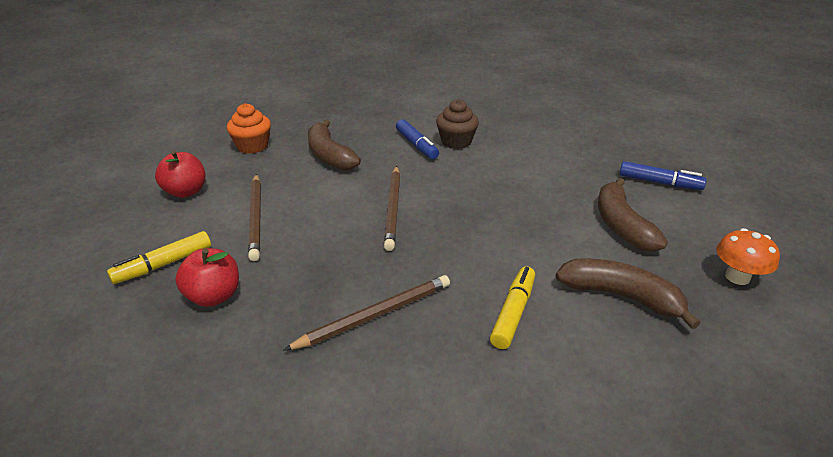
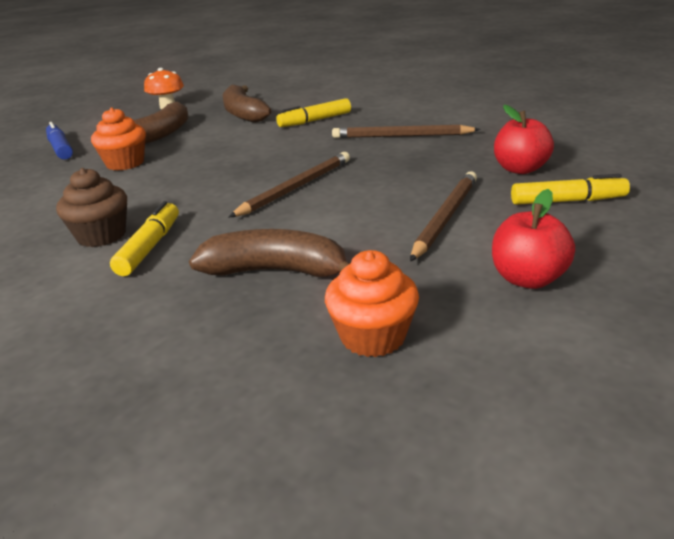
camera: 140 degrees left, 5 degrees down
(329, 155) = (276, 271): brown banana -> brown banana turned 90 degrees counterclockwise
(416, 145) = (150, 247): blue marker -> yellow marker
(568, 187) = (125, 163): none -> orange cupcake

